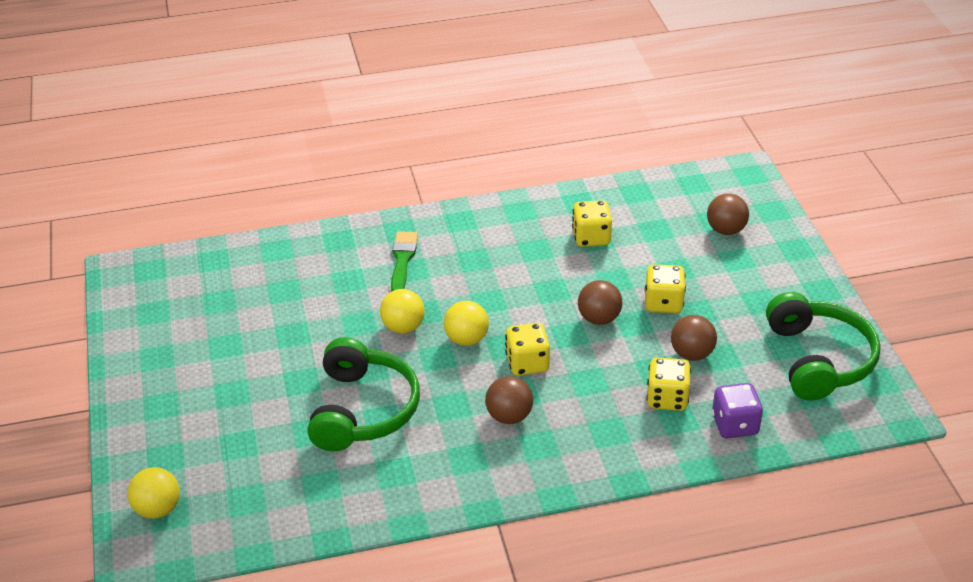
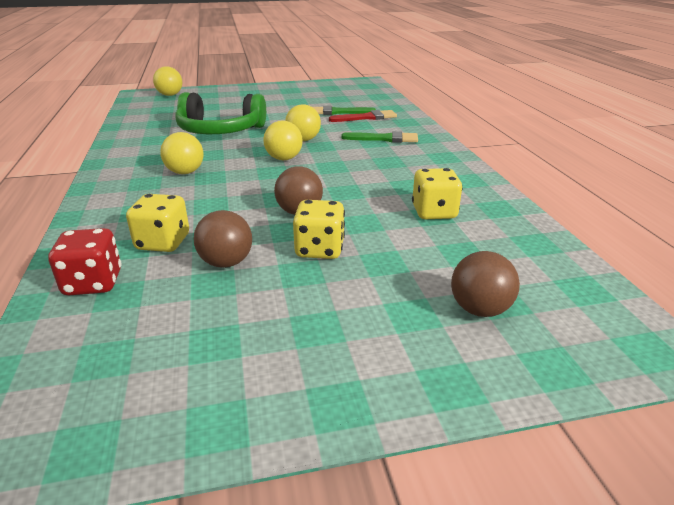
camera: 90 degrees right, 10 degrees down
(290, 299) = (338, 112): none -> green brush
(318, 273) = (366, 117): none -> red brush
(509, 416) = (185, 172): brown ball -> yellow ball
(527, 363) = (245, 179): yellow dice -> none
(734, 425) = (93, 283): purple dice -> red dice
(818, 359) = (170, 375): green headphones -> none

